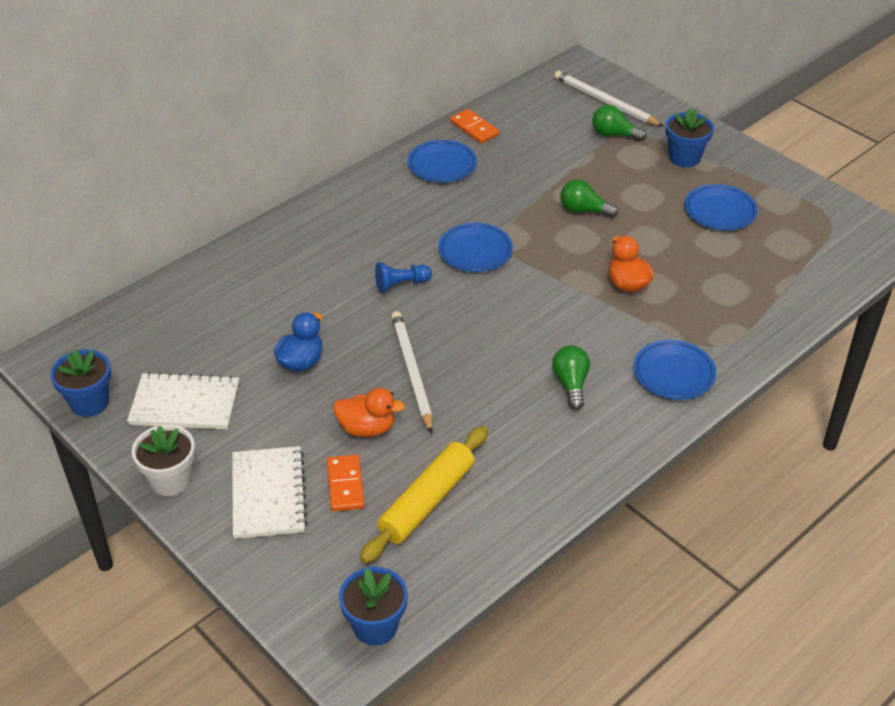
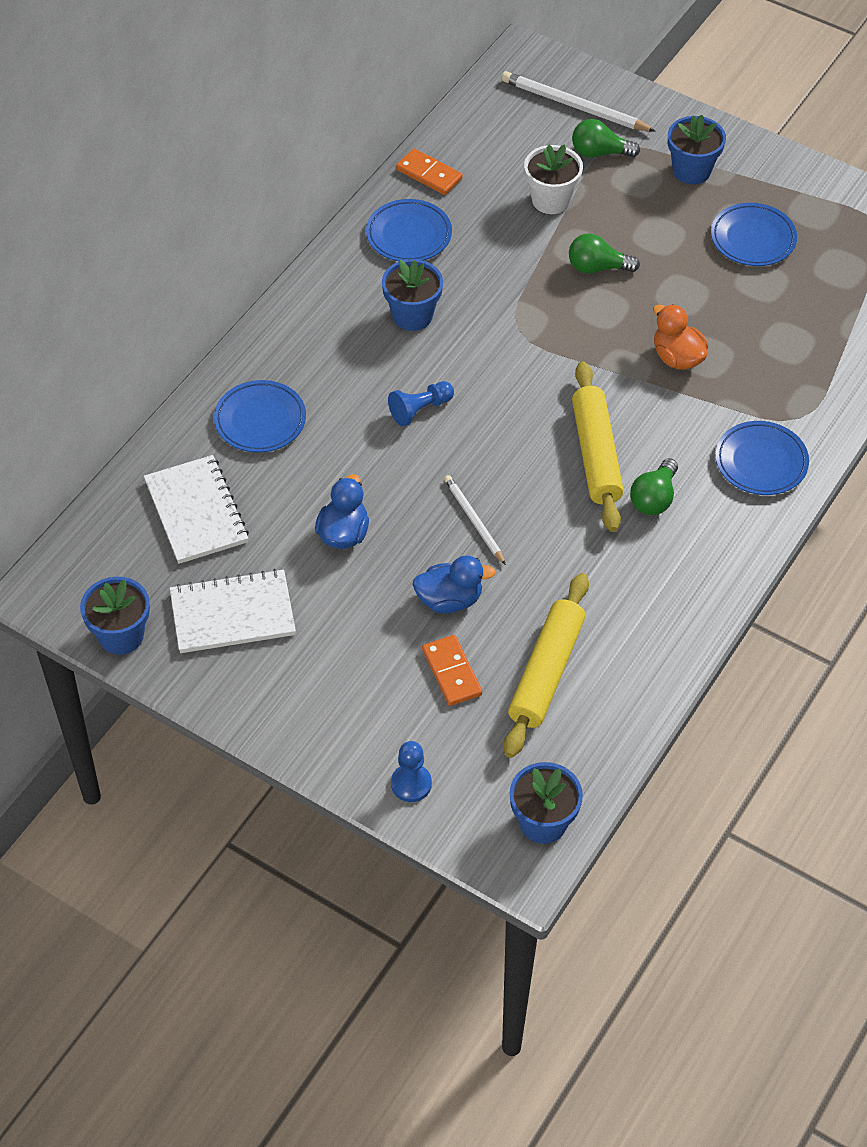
camera: 15 degrees left, 10 degrees up
(170, 480) = (256, 709): white flower pot -> white flower pot (551, 200)
(268, 494) = (372, 701): white notebook -> white notebook (196, 512)
(273, 568) = (411, 784): none -> blue pawn
(367, 428) = (449, 600): orange duck -> blue duck
(412, 372) = (474, 521): white pencil -> white pencil, size x0.62
(422, 219) = (412, 315): none -> blue flower pot
(475, 251) = (490, 348): blue plate -> blue plate (260, 420)
(533, 342) = (596, 454): none -> yellow rolling pin
(571, 384) = (654, 498): green light bulb -> green light bulb turned 135 degrees counterclockwise

